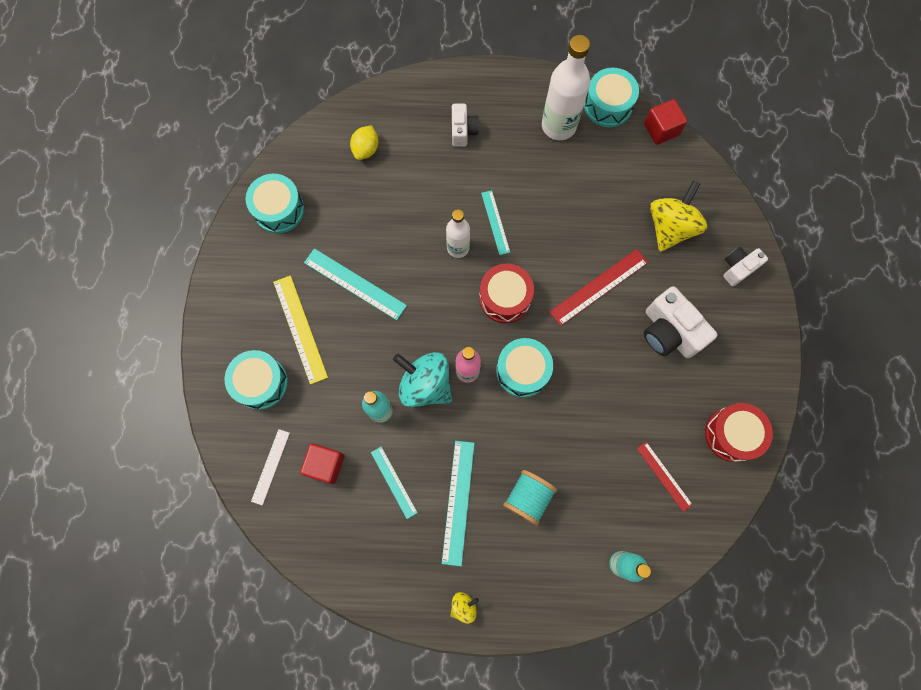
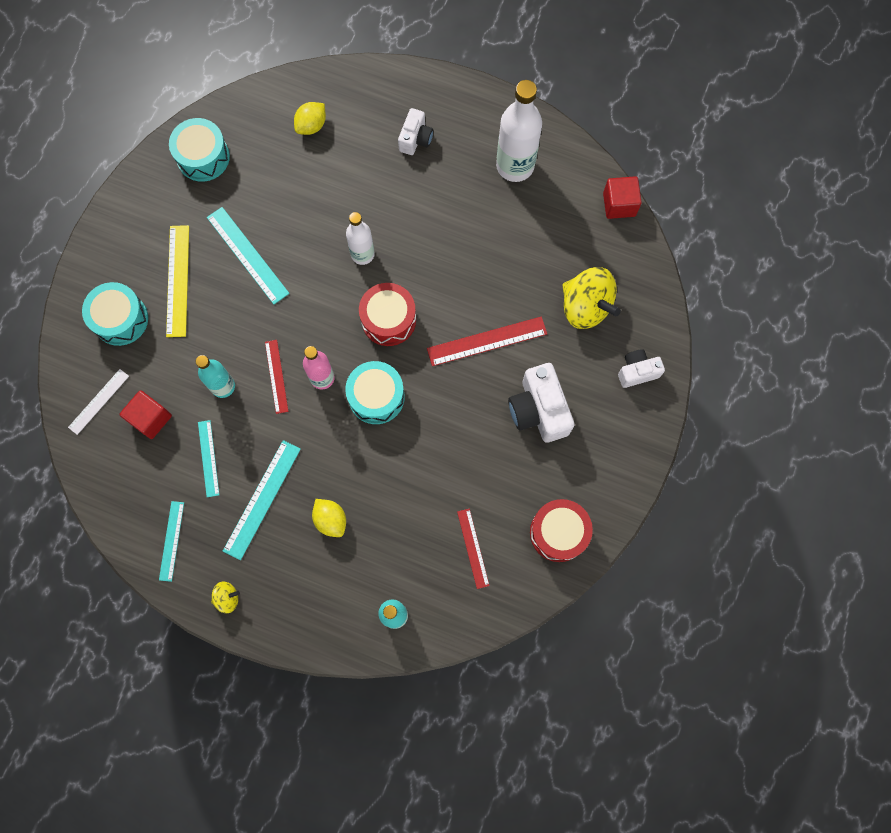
camera: 20 degrees right, 0 degrees up
(425, 384) = (276, 376): turquoise spinning top -> red ruler
(495, 222) = (410, 241): turquoise ruler -> turquoise ruler (171, 541)
(528, 497) = (331, 520): turquoise spool -> yellow lemon
(608, 105) = (574, 161): turquoise drum -> none
(670, 227) = (585, 307): yellow spinning top -> yellow spinning top turned 90 degrees clockwise

